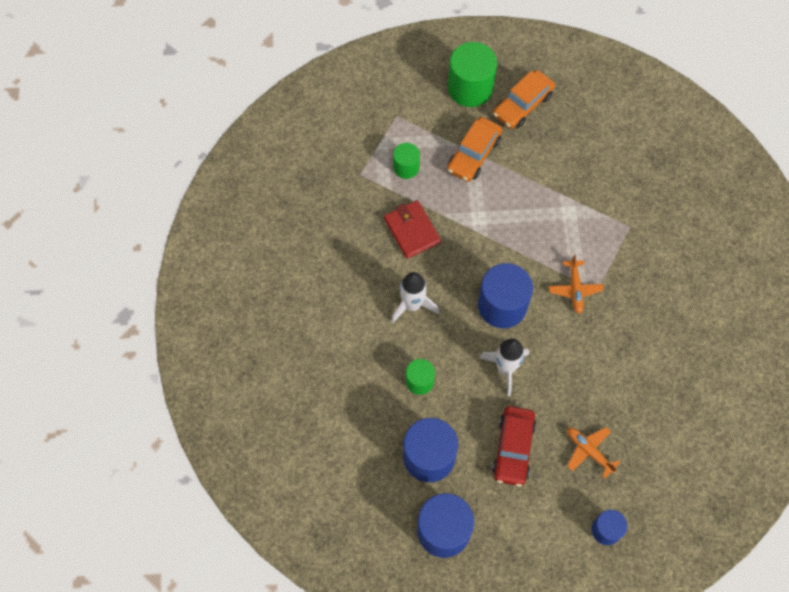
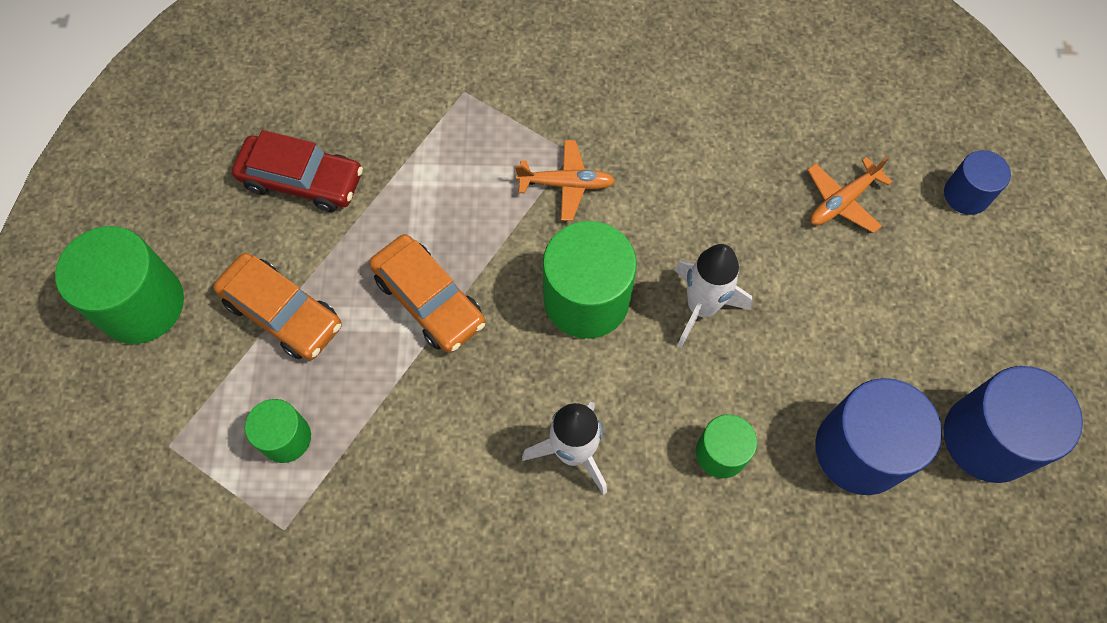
camera: 85 degrees left, 0 degrees up
(412, 231) = (422, 439): red wallet -> none
(502, 305) = (586, 299): blue cylinder -> green cylinder
(513, 448) = (841, 311): red car -> red car (302, 180)
(522, 104) = (199, 220): orange car -> orange car (429, 300)

